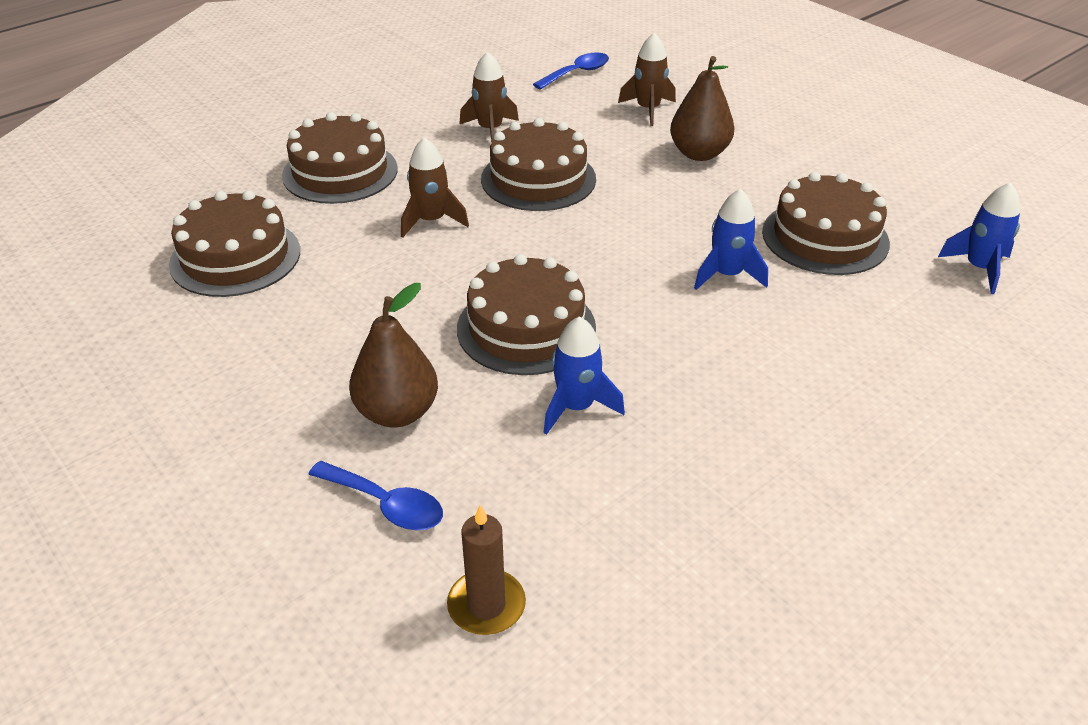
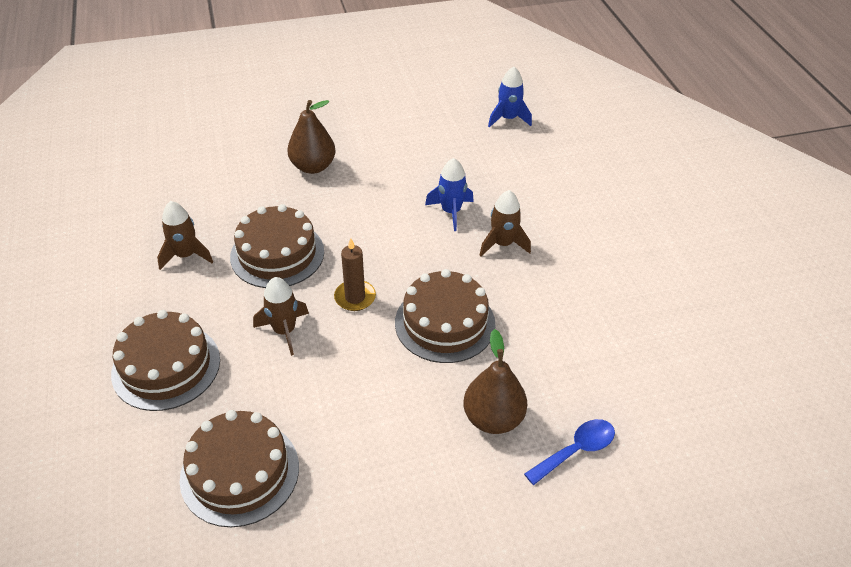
camera: 65 degrees left, 5 degrees up
(486, 605) = (674, 426): brown candle -> brown candle (355, 297)
(576, 407) = (533, 327): blue rocket -> none
(577, 73) = (148, 179): blue spoon -> none
(648, 110) = (236, 166): brown rocket -> brown rocket (503, 244)
(825, 237) = (442, 157): brown cake -> none

